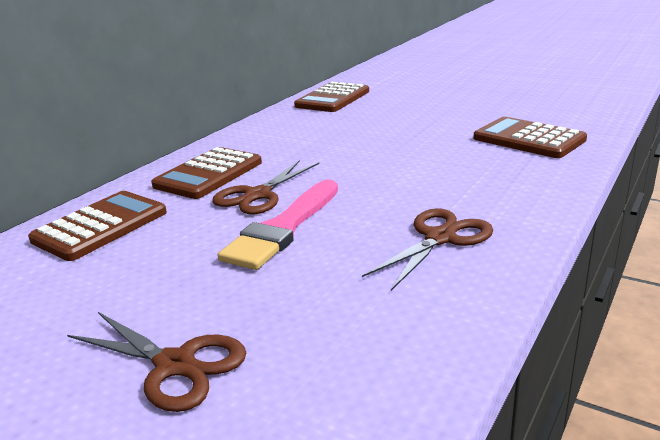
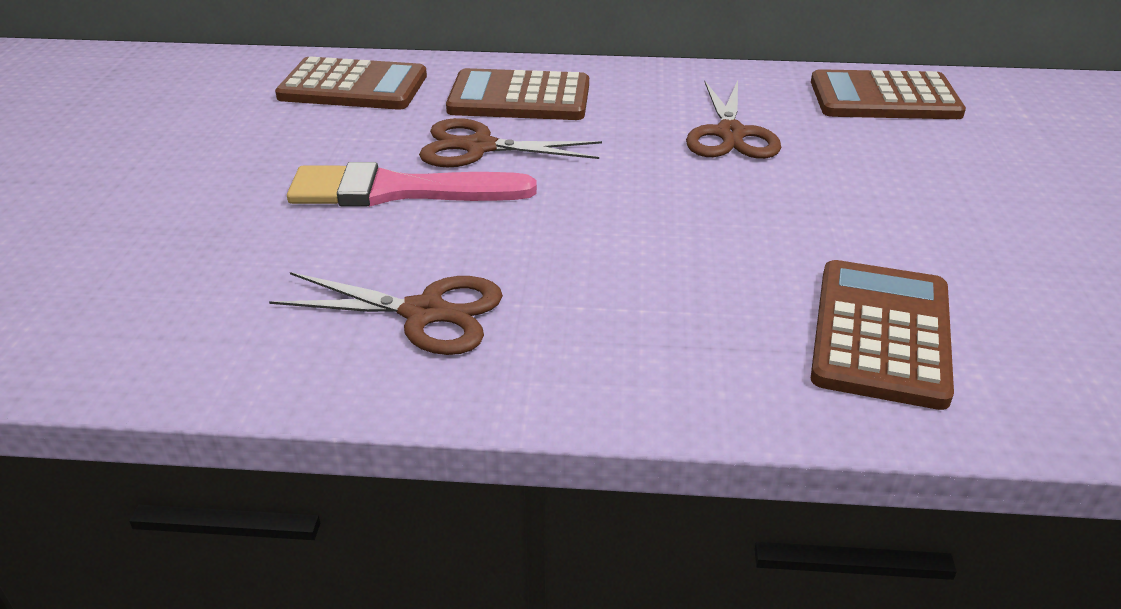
camera: 60 degrees right, 10 degrees up
(175, 365) = (110, 216): brown scissors -> brown scissors (730, 134)

